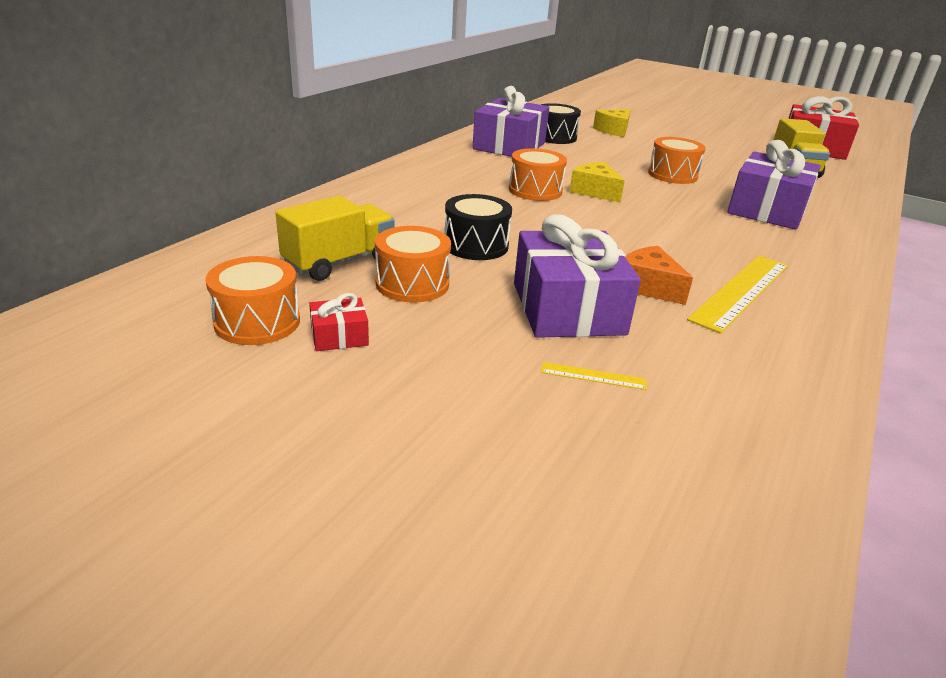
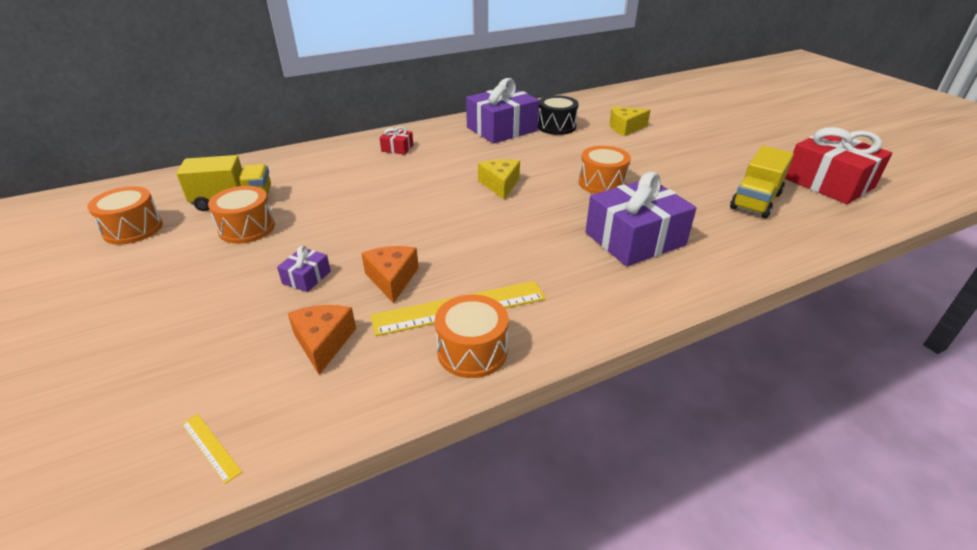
camera: 35 degrees right, 5 degrees up
(339, 336) = (153, 252): red gift -> red gift (397, 148)
(476, 245) = (332, 210): black drum -> none
(535, 190) = (452, 174): orange drum -> orange drum (472, 351)
(567, 308) = (306, 277): purple gift -> purple gift, size x0.44
(593, 376) = (235, 333): yellow ruler -> yellow ruler (210, 447)
(689, 354) = (323, 343): none -> orange cheese

